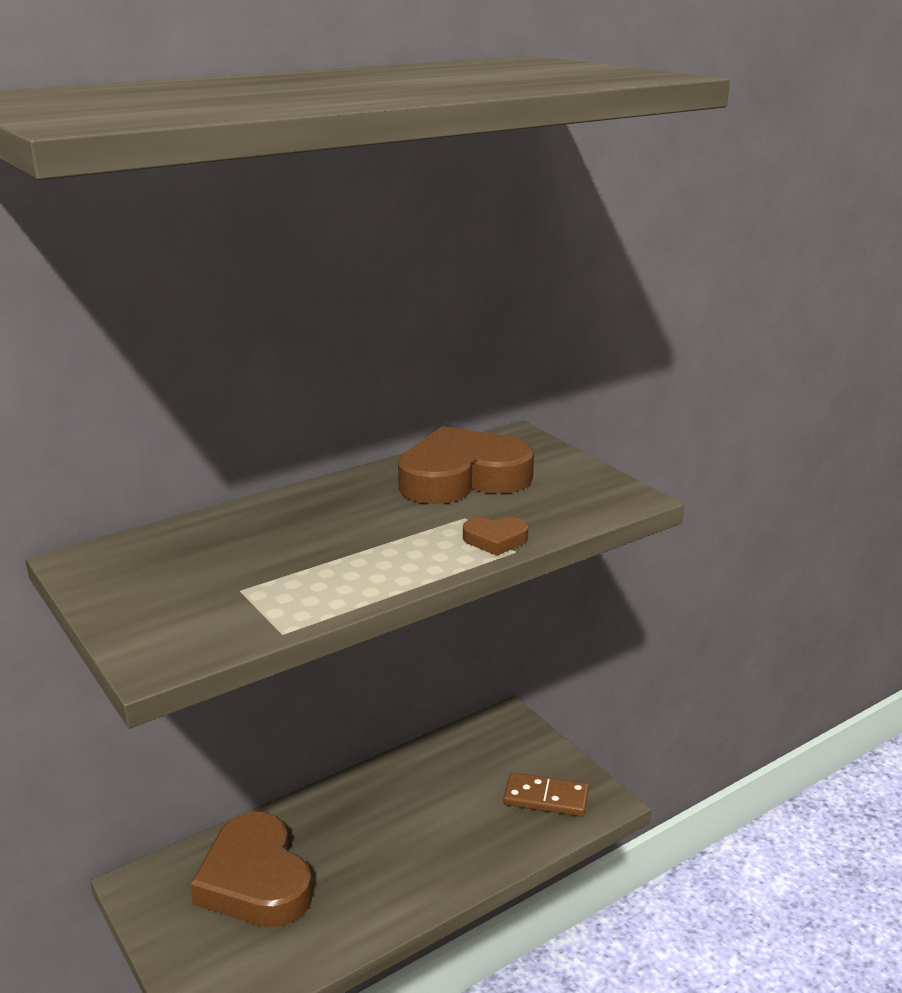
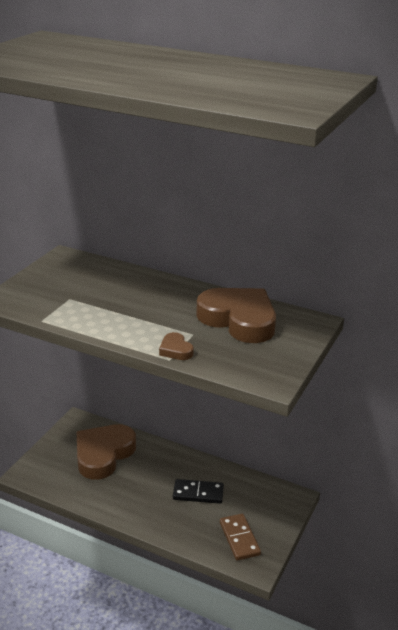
camera: 60 degrees right, 5 degrees up
(432, 804) = (198, 493): none -> black domino

